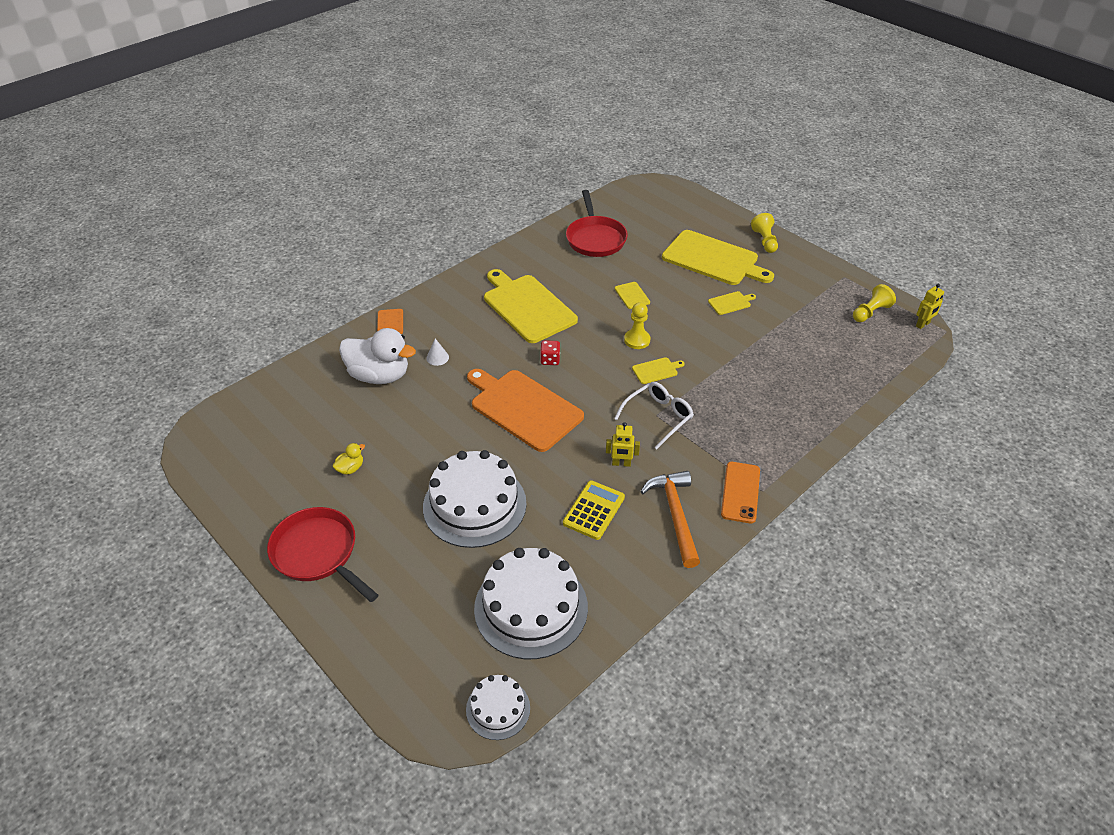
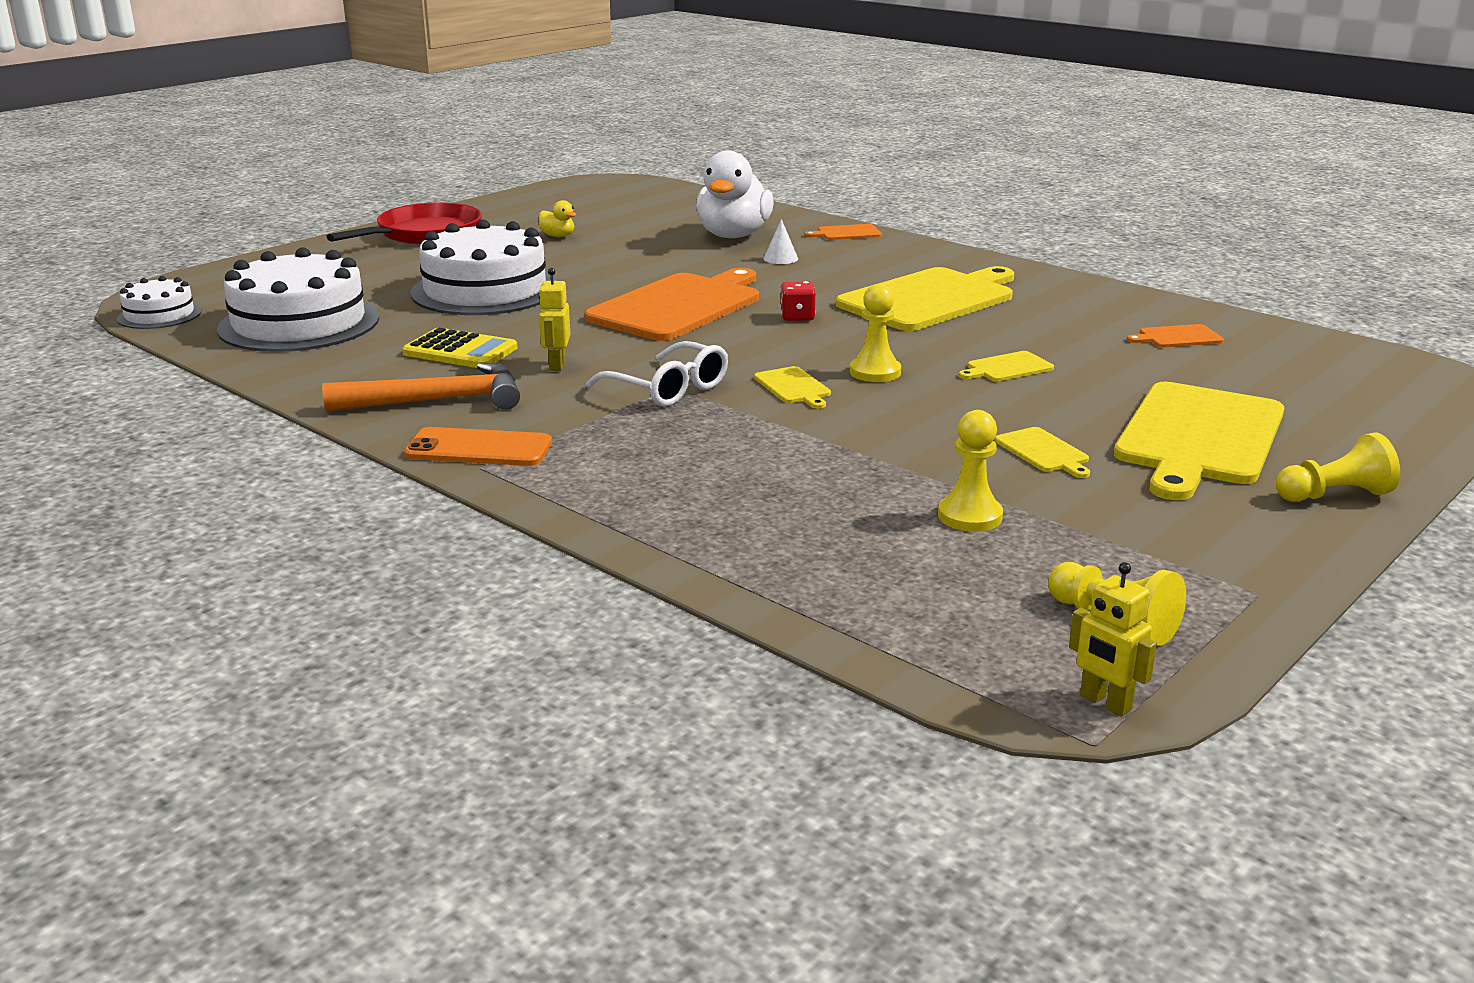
camera: 85 degrees right, 20 degrees down
(595, 238) = (1177, 337): red pan -> orange cutting board
(795, 333) = (969, 516): none -> yellow pawn

